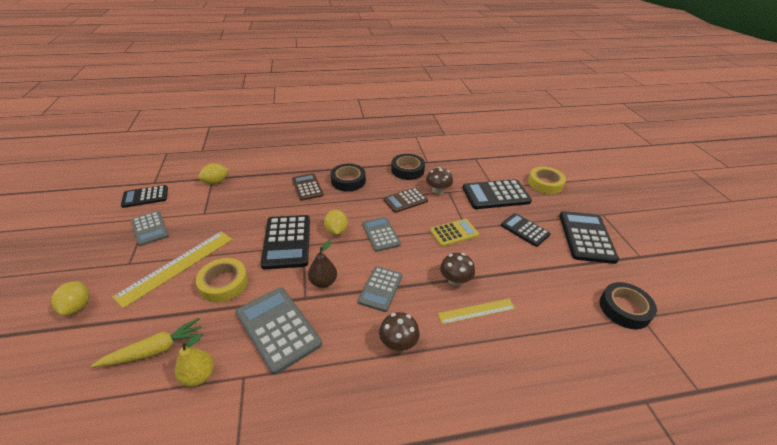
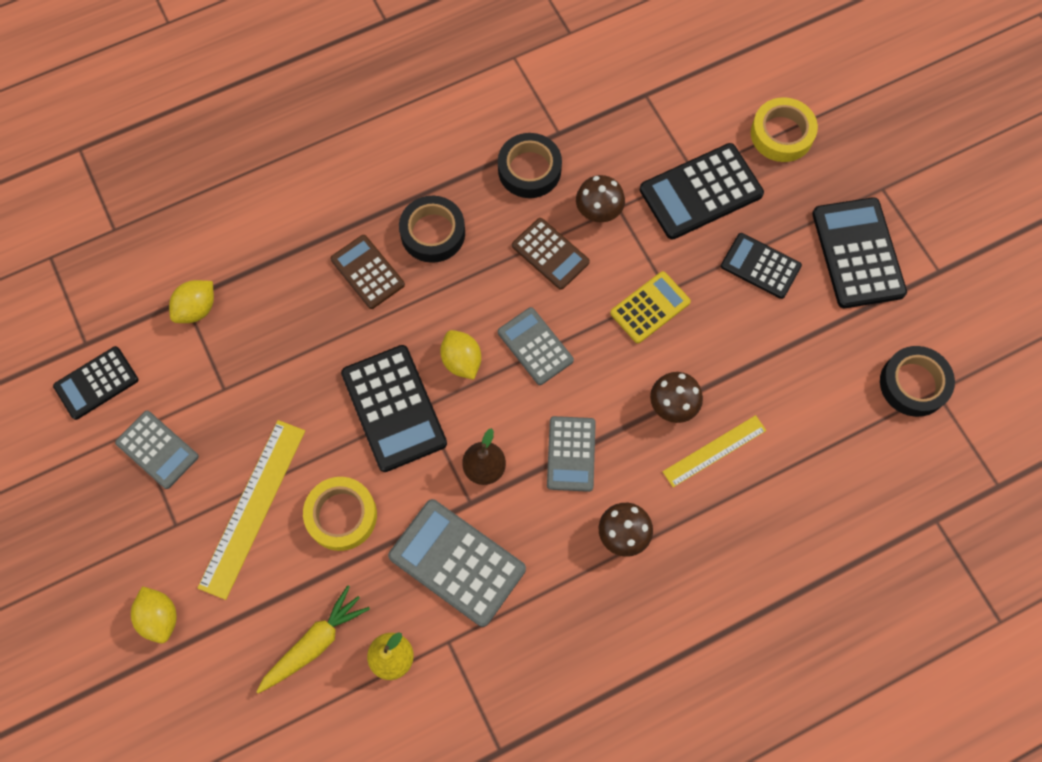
camera: 15 degrees left, 30 degrees up
(405, 200) = (550, 254): brown calculator -> brown calculator turned 90 degrees counterclockwise

